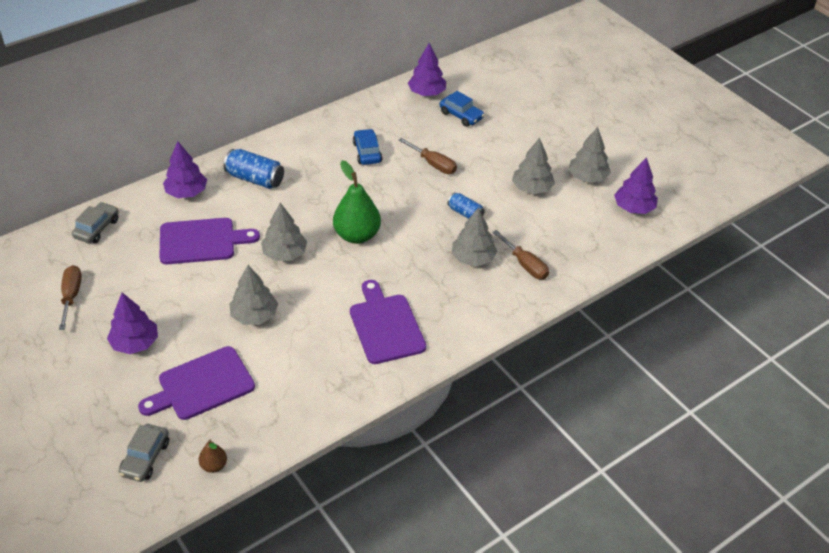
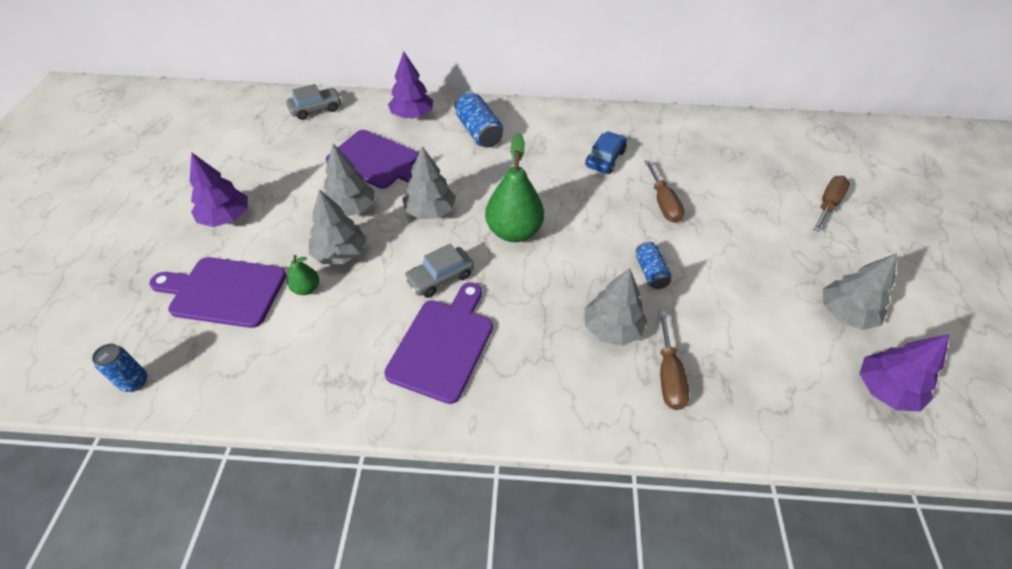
camera: 40 degrees right, 5 degrees up
(71, 296) = (234, 151): brown screwdriver -> brown screwdriver (828, 205)
(145, 458) = (101, 330): grey car -> grey car (440, 278)
(214, 465) = (134, 382): brown pear -> blue can
(258, 349) = (306, 288): none -> green pear
(427, 93) = (721, 132): purple tree -> none
(461, 115) = (740, 170): blue car -> none
(532, 188) = (758, 288): grey tree -> grey tree (351, 208)

